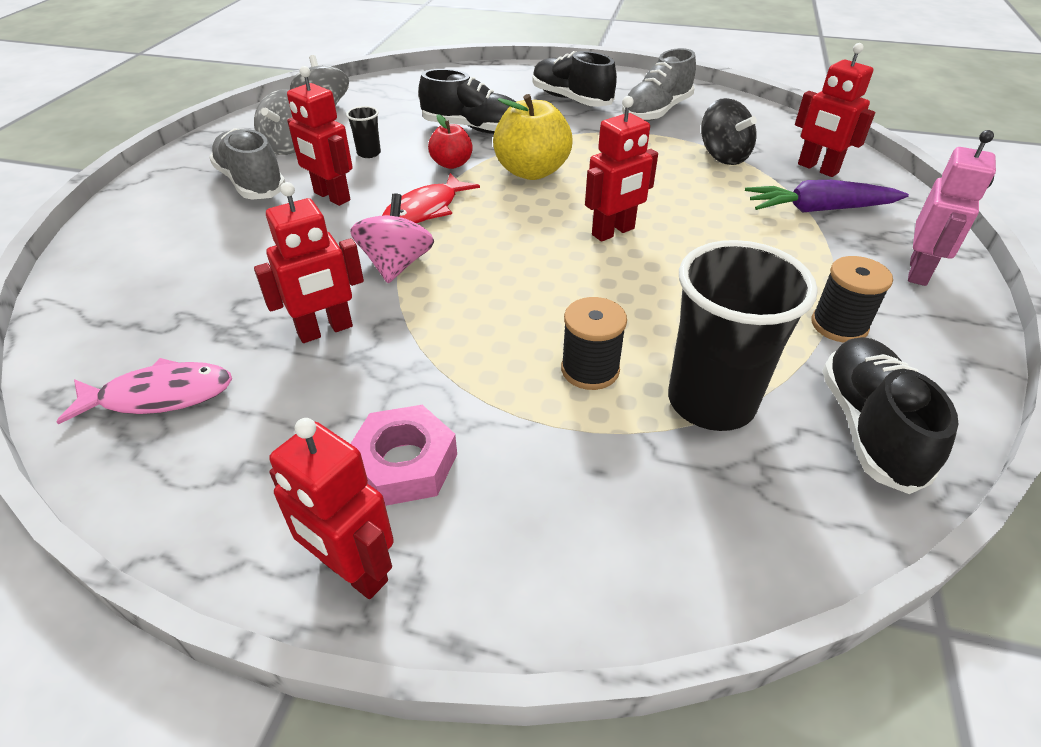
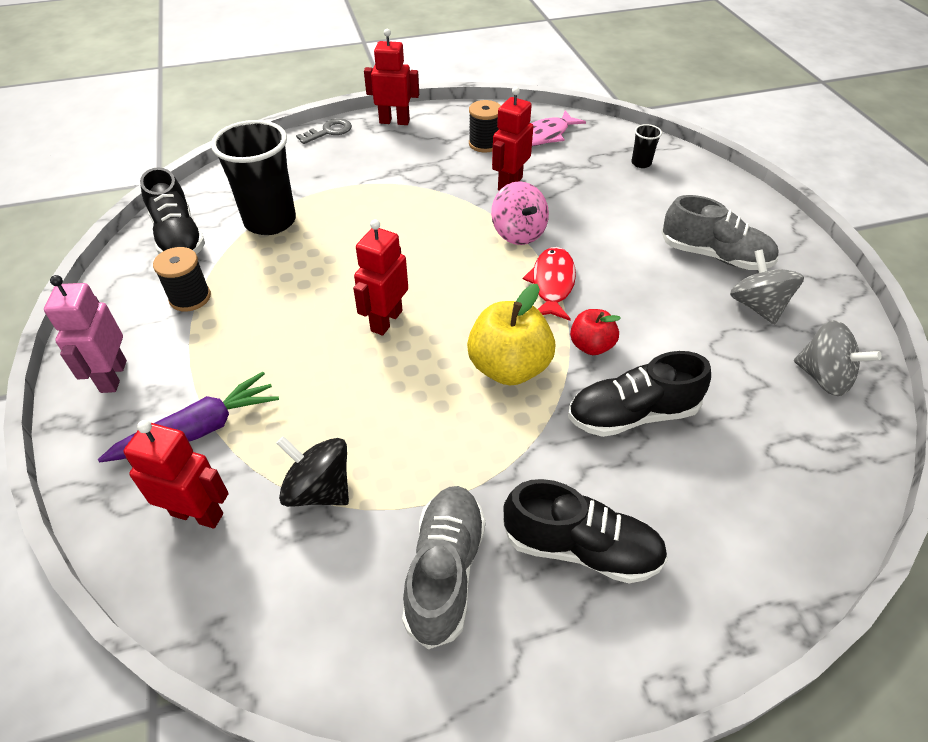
camera: 150 degrees right, 5 degrees up
(331, 197) = (637, 268): red robot -> none
(369, 153) = (680, 328): black cup -> black cup (641, 163)
(404, 463) = (407, 151): pink nut -> none
(512, 607) = (329, 131): none -> grey key
(590, 370) = (345, 215): black spool -> black spool (484, 144)

